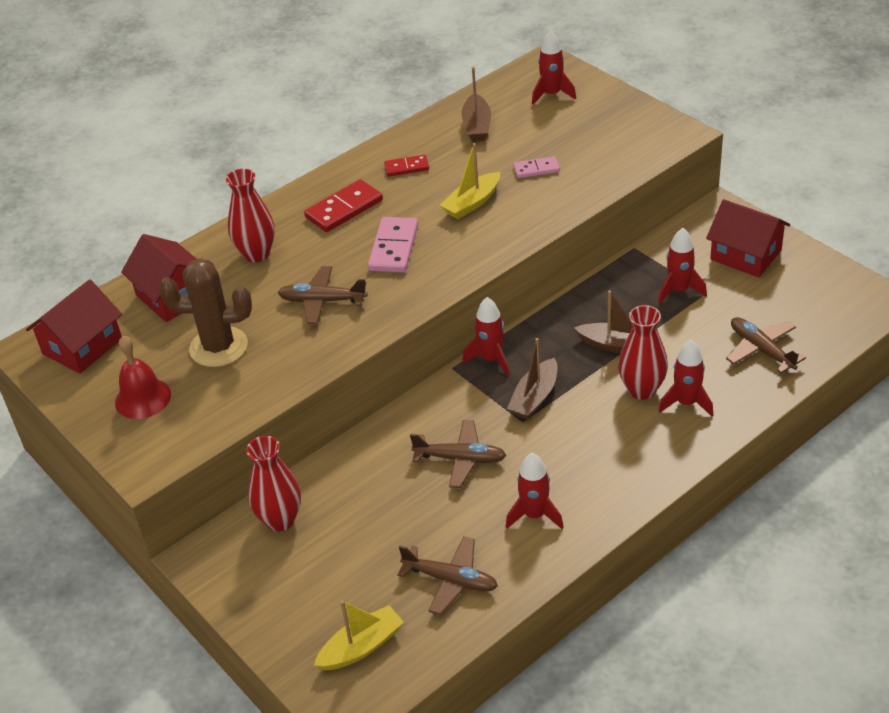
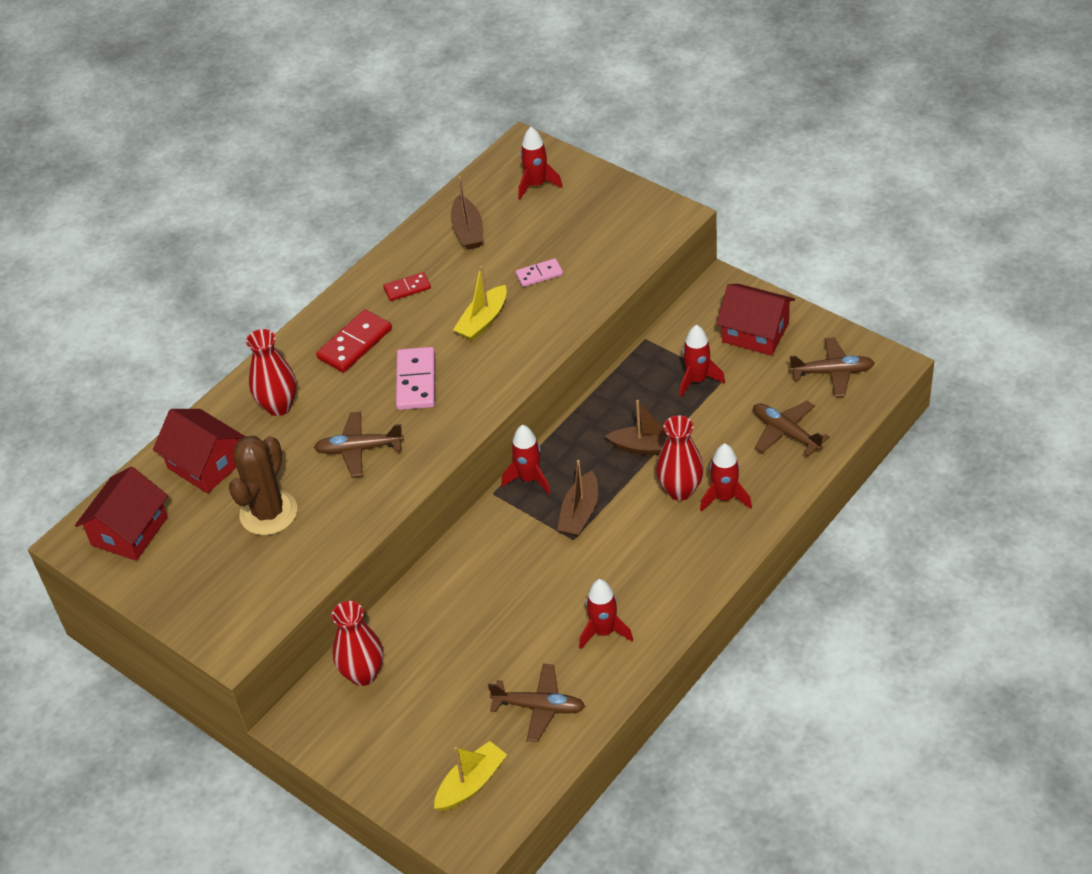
camera: 10 degrees left, 5 degrees up
(143, 398) = (208, 577): red bell -> none
(218, 347) = (268, 513): brown cactus -> brown cactus turned 60 degrees counterclockwise
(461, 459) = (522, 586): brown plane -> brown plane (832, 372)

